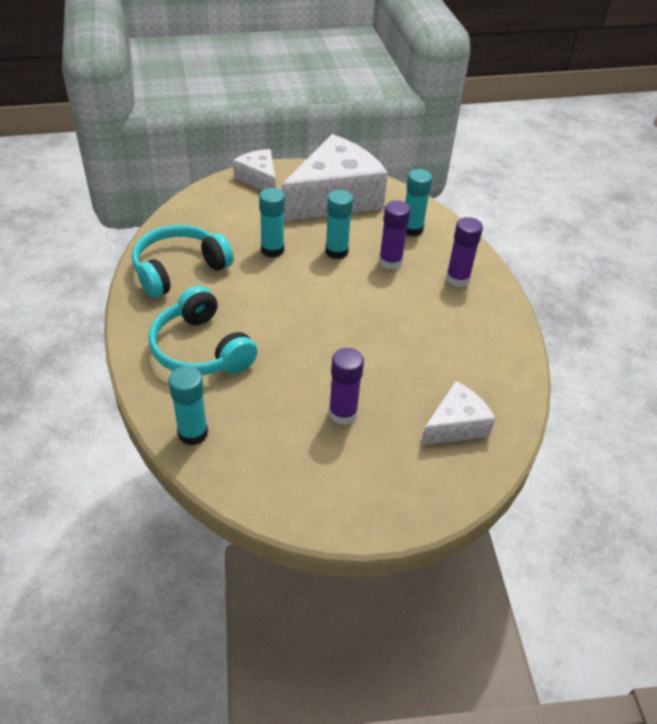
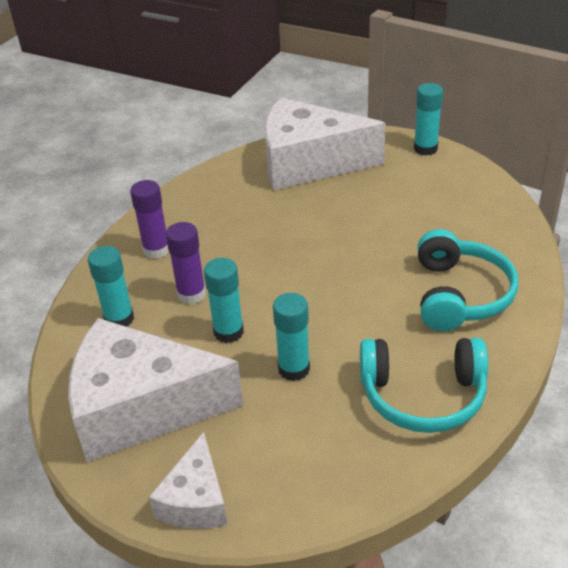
camera: 135 degrees left, 5 degrees down
(193, 433) = (511, 234): turquoise glue stick -> turquoise glue stick (425, 149)
(342, 413) = (381, 200): purple glue stick -> none
(455, 425) = (308, 163): white cheese -> white cheese, size x1.97

